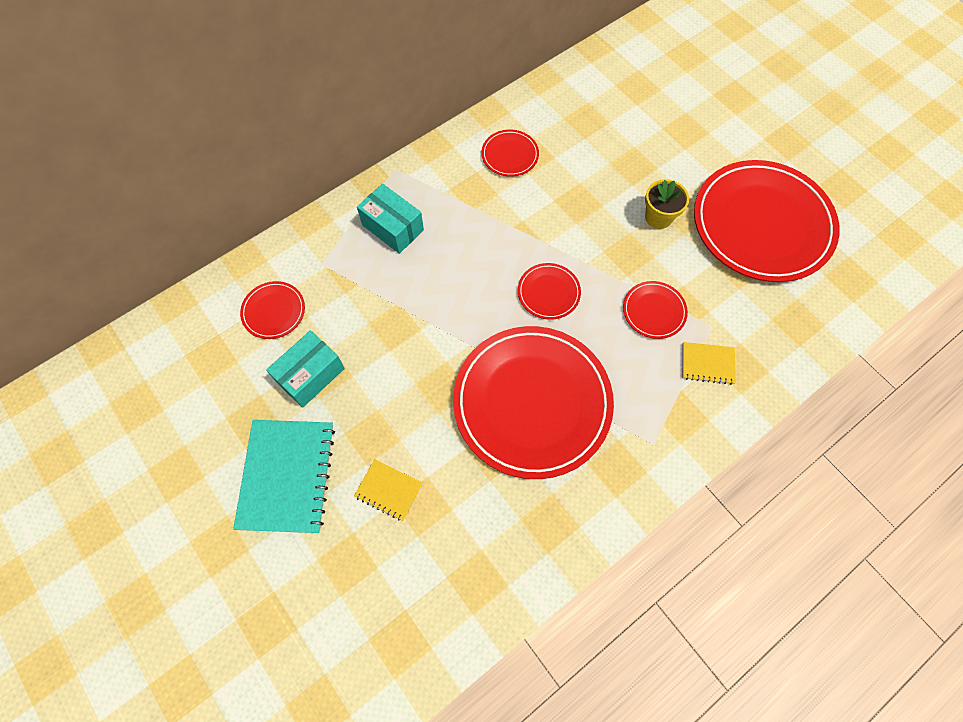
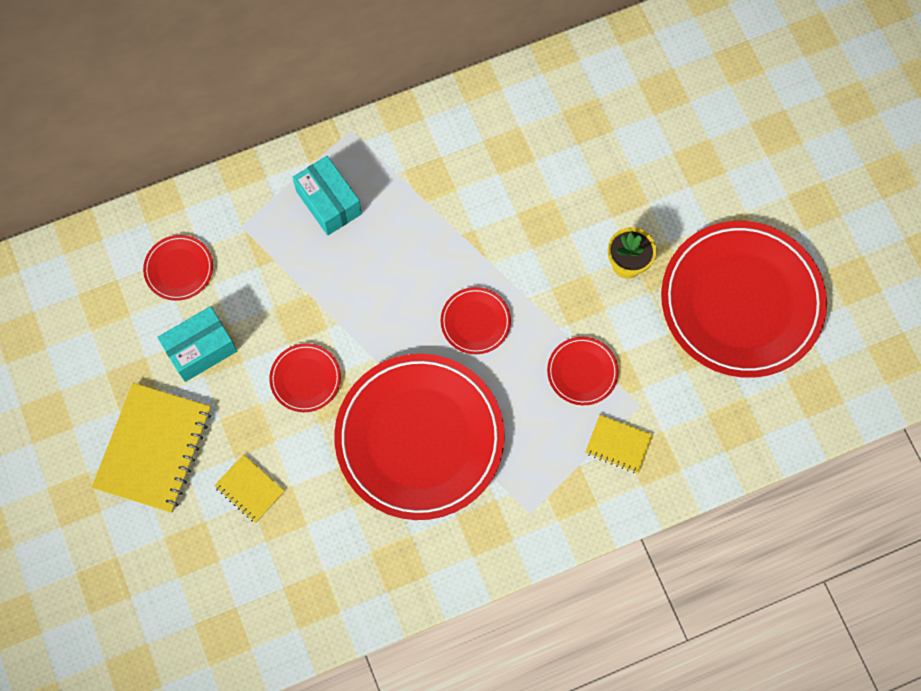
camera: 15 degrees right, 5 degrees up
(287, 476) = (153, 448): turquoise notebook -> yellow notebook
(510, 155) = (484, 145): red plate -> red plate (305, 379)

